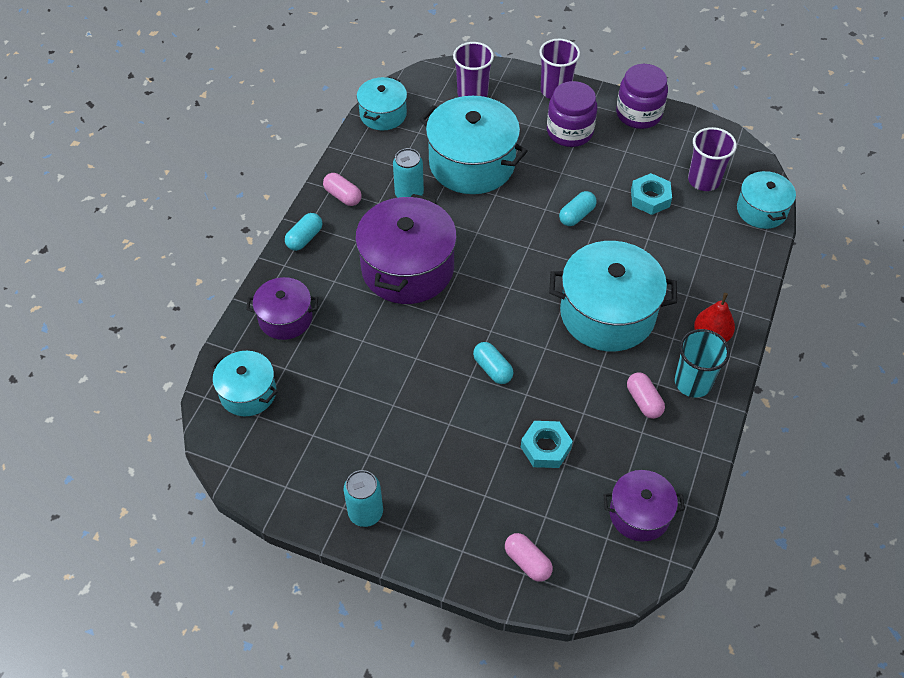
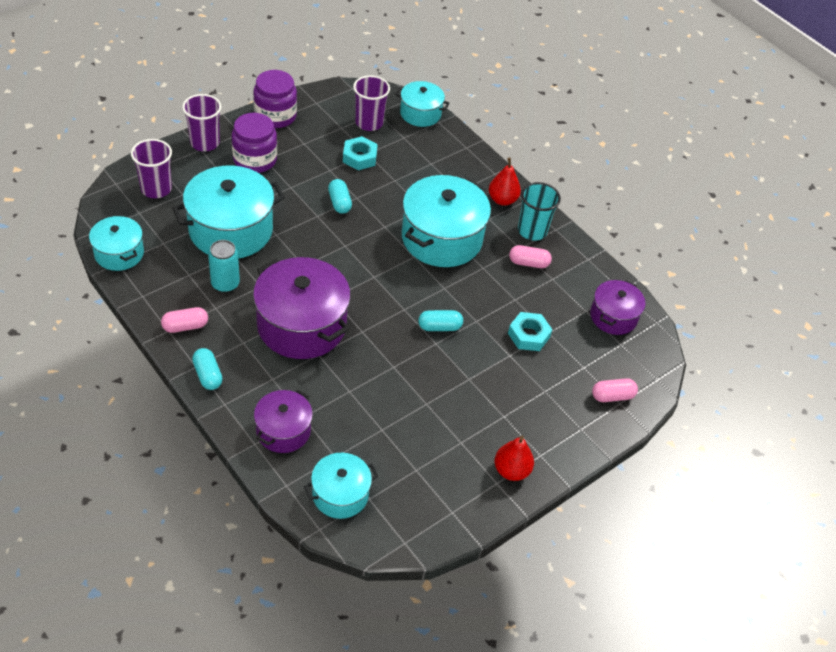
camera: 65 degrees left, 5 degrees down
(365, 513) = (511, 470): turquoise can -> red pear

